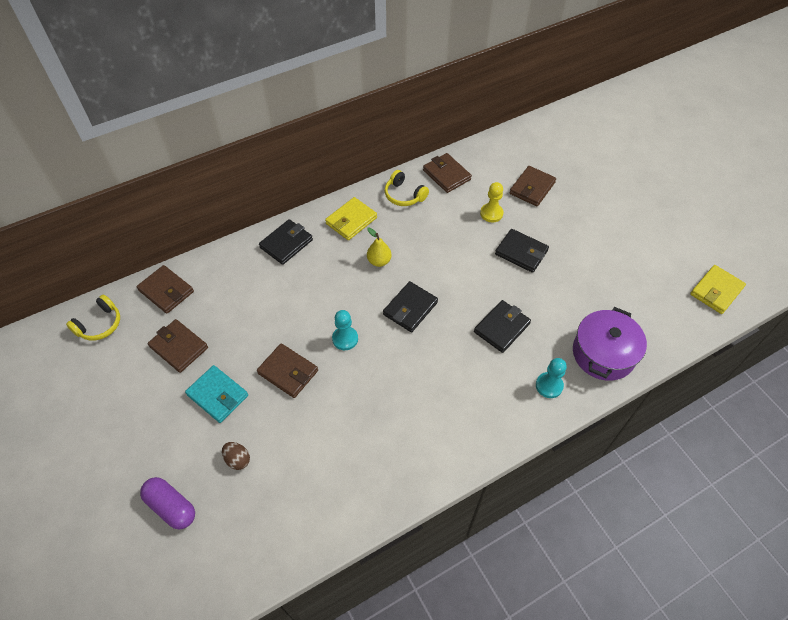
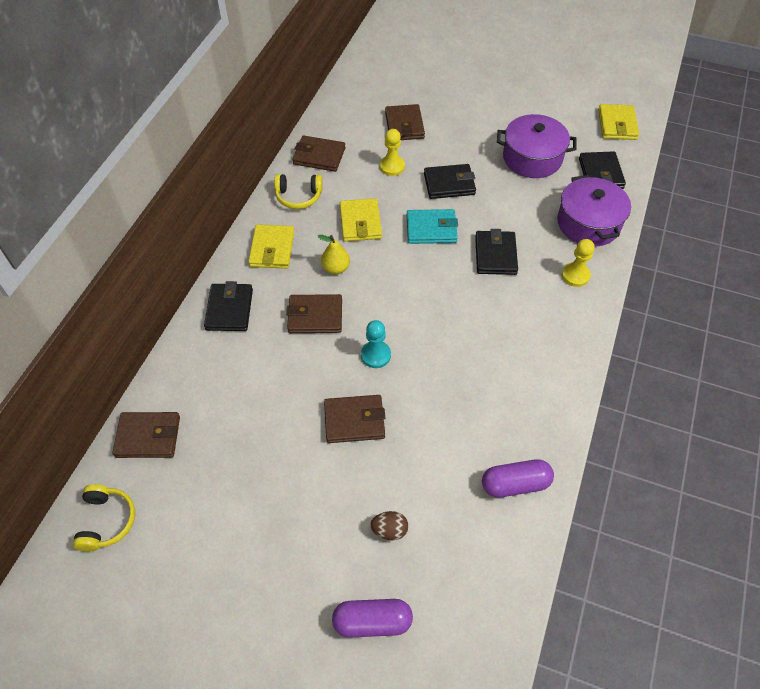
camera: 40 degrees left, 0 degrees up
(179, 347) = (221, 478): brown wallet -> brown wallet (315, 316)
(218, 395) = (309, 491): turquoise wallet -> turquoise wallet (431, 229)
(346, 498) = (515, 484): none -> purple capsule
(410, 308) = (405, 290): black wallet -> black wallet (600, 174)
(427, 240) = (360, 222): none -> yellow wallet
(549, 385) = (575, 275): turquoise pawn -> yellow pawn
(610, 273) = (532, 158): none -> purple pot

